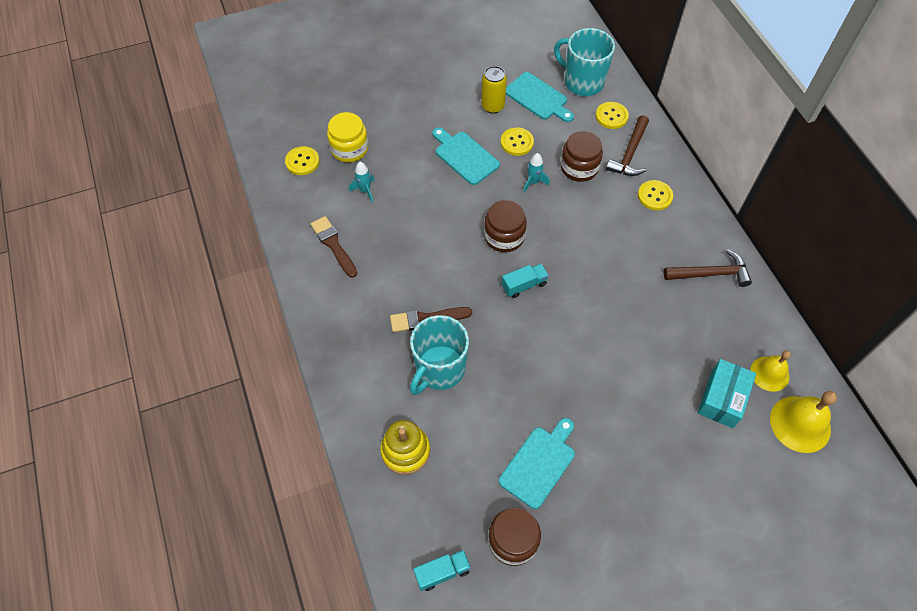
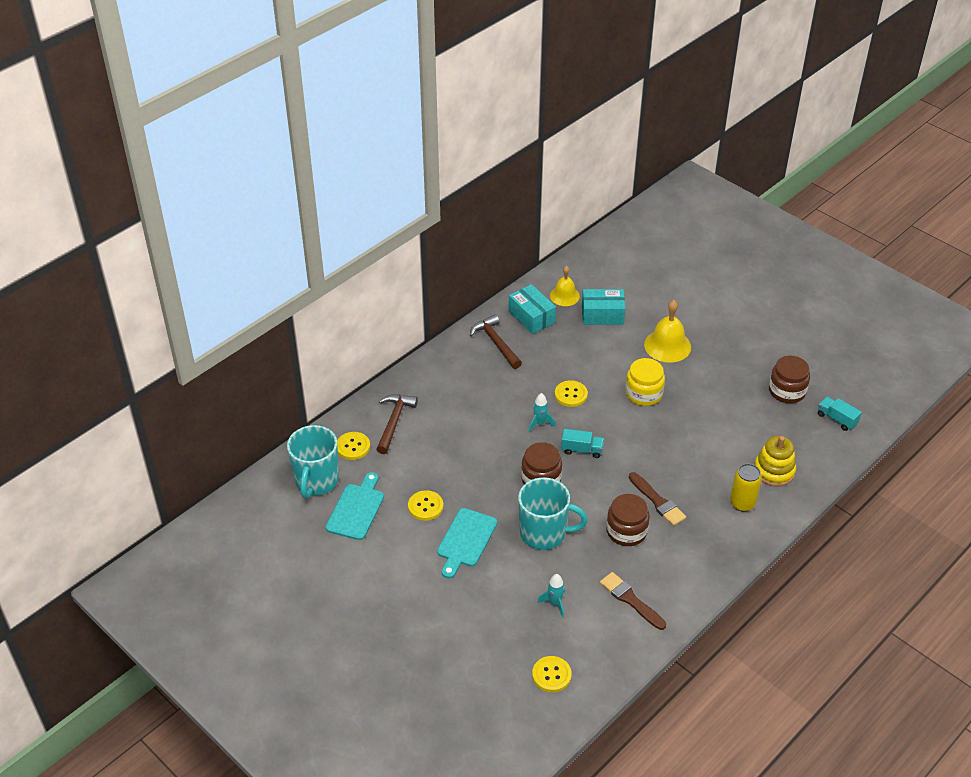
camera: 115 degrees left, 15 degrees down
(334, 245) = (631, 600): brown brush -> brown brush turned 105 degrees clockwise
(349, 149) = (510, 640): yellow jar -> yellow jar (643, 393)
(439, 369) = (695, 476): turquoise mug -> turquoise mug (544, 533)
(492, 106) = (387, 542): yellow can -> yellow can (742, 503)
(524, 285) = (582, 450): turquoise truck -> turquoise truck turned 150 degrees clockwise
(533, 182) = (467, 478): turquoise rocket -> turquoise rocket (540, 423)
(539, 464) = (724, 394): turquoise cutting board -> none
(579, 167) = (431, 452): brown jar -> brown jar (626, 531)
(629, 153) = (394, 422): brown hammer -> brown hammer turned 75 degrees counterclockwise
(655, 196) = (435, 393): yellow button -> yellow button (571, 394)
(742, 324) = (531, 317): none -> turquoise box
(800, 424) = (594, 275): yellow bell -> yellow bell (667, 345)

